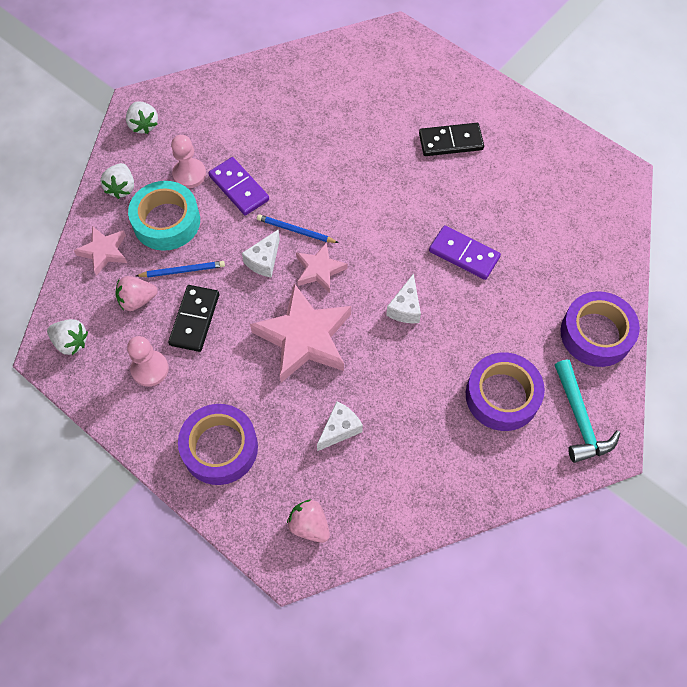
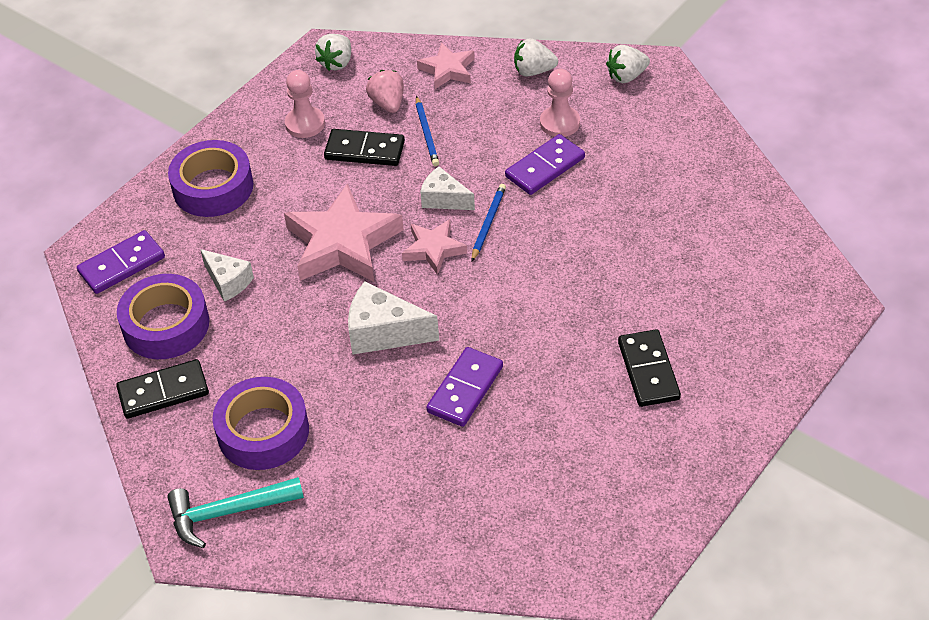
camera: 90 degrees right, 15 degrees down
(166, 221) = (491, 112): turquoise tape -> none
(309, 525) = (122, 265): pink strawberry -> purple domino
(405, 308) = (384, 333): white cheese -> white cheese, size x1.53
(460, 477) = (163, 391): none -> black domino
(596, 334) = (349, 535): purple tape -> purple tape (166, 325)

